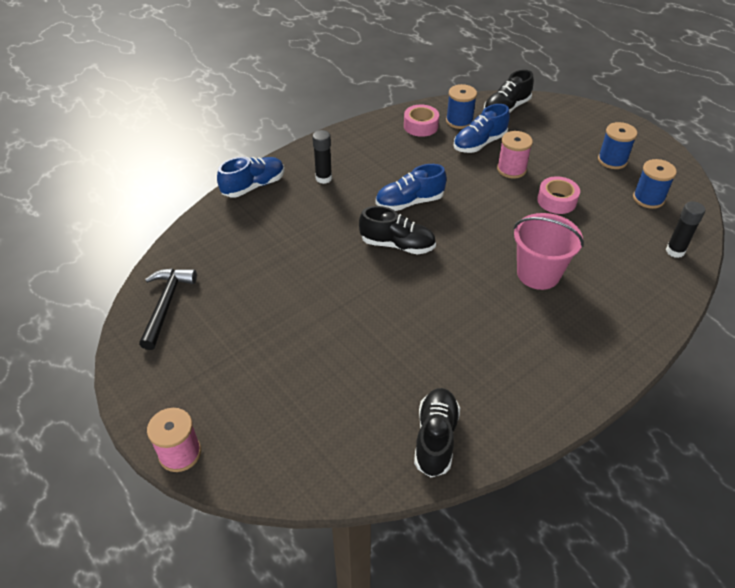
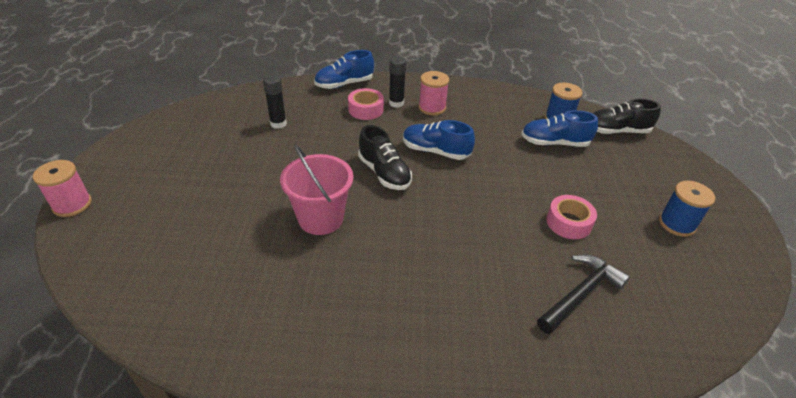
camera: 40 degrees right, 5 degrees down
(166, 304) = (196, 119): black hammer -> black hammer (580, 294)
(253, 186) = (344, 84): blue shoe -> blue shoe turned 150 degrees clockwise
(420, 126) = (519, 107): pink tape -> pink tape (366, 109)
(435, 438) = (208, 323): black shoe -> none
(511, 169) = (557, 176): pink spool -> pink spool (432, 108)
(538, 274) = (468, 266): pink bucket -> pink bucket (321, 218)
(648, 198) = (676, 278): blue spool -> none
(675, 251) = (644, 344): black glue stick -> black glue stick (278, 124)

